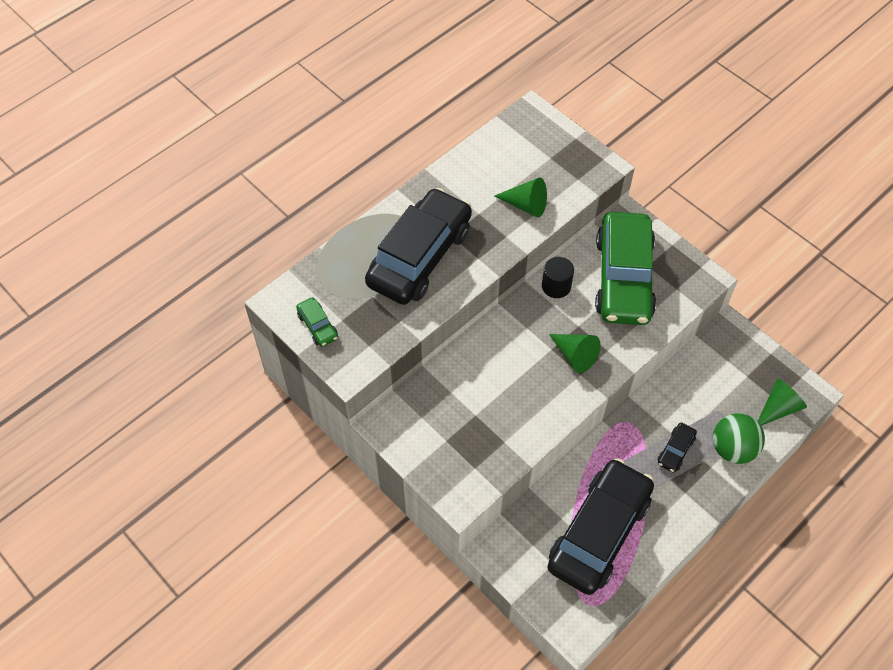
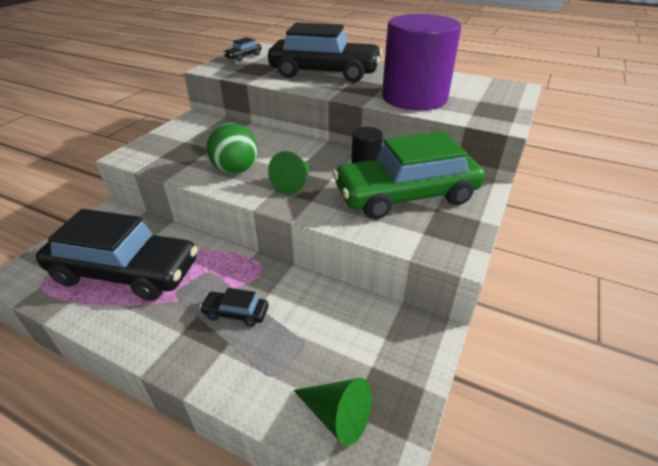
camera: 70 degrees right, 20 degrees down
(318, 326) = (243, 57): green car -> black car
(526, 205) = (414, 98): green cone -> purple cylinder
(732, 449) = (253, 370): green ball -> green ball (235, 170)

